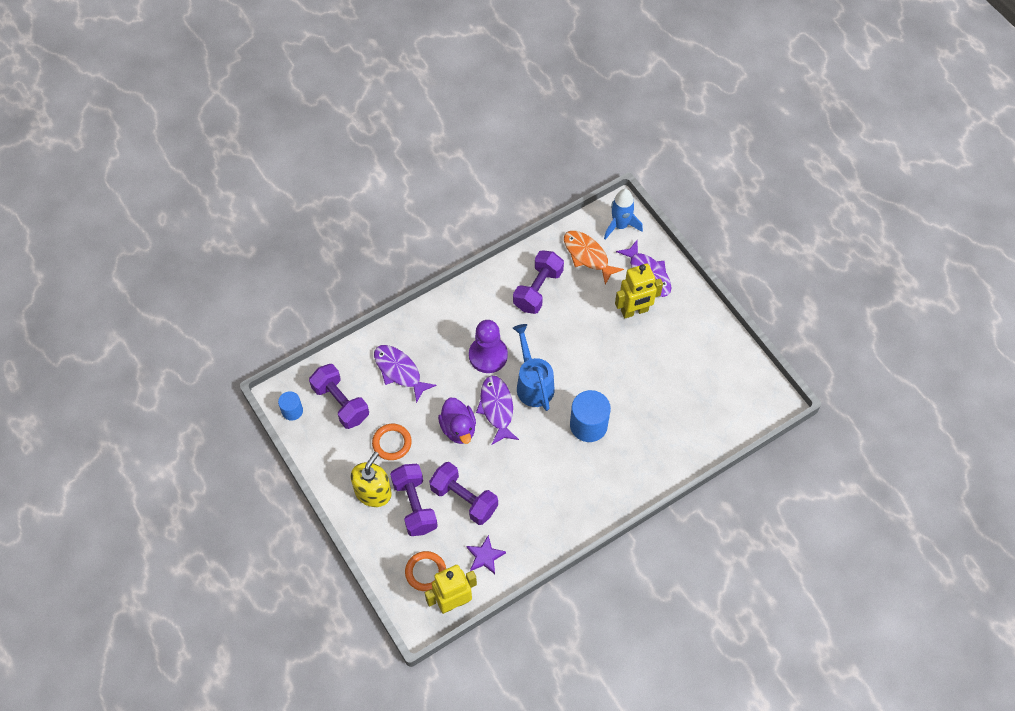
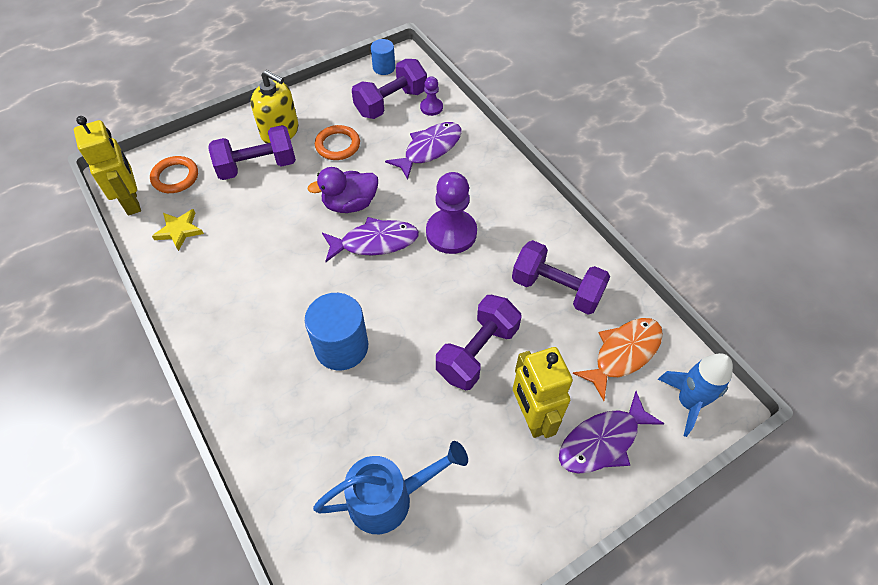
camera: 90 degrees right, 5 degrees down
(348, 370) = (431, 107): none -> purple pawn
(464, 499) = (256, 210): purple dumbbell -> purple dumbbell (477, 352)
(485, 556) = (179, 230): purple star -> yellow star
(533, 383) = (409, 281): blue watering can -> blue watering can (390, 498)

